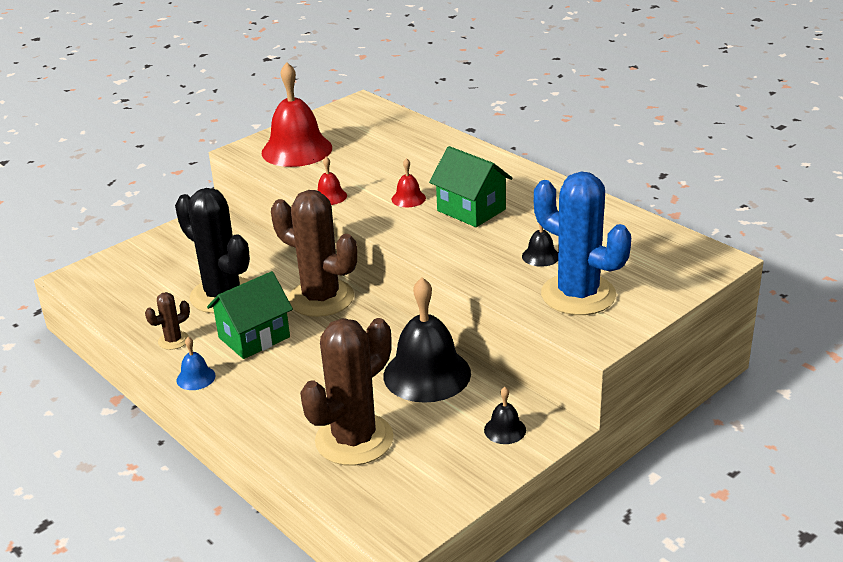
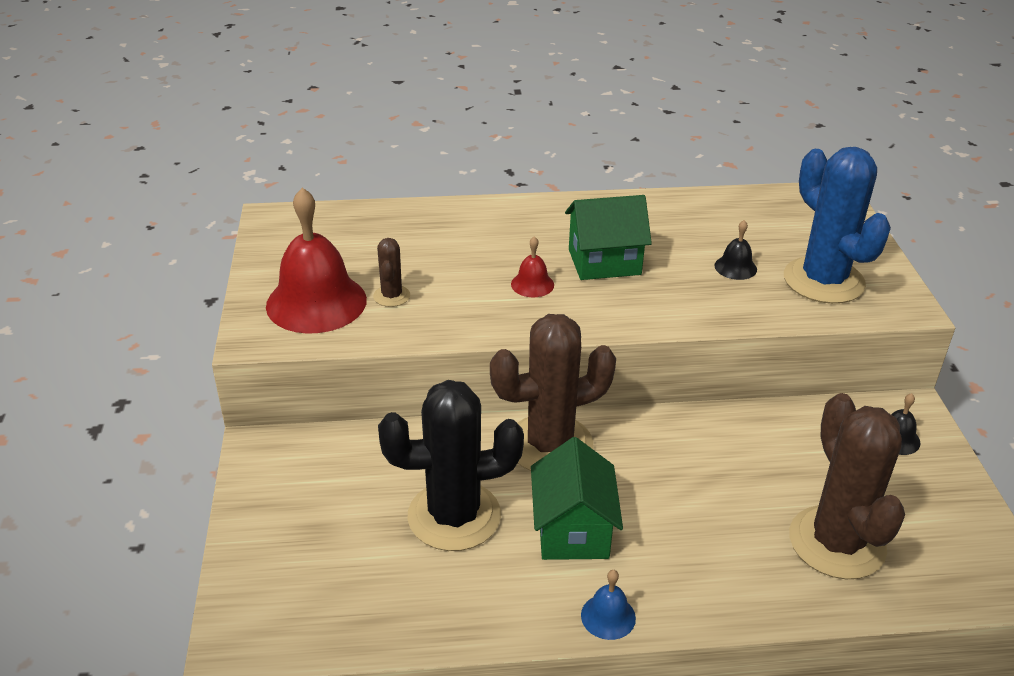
camera: 55 degrees left, 5 degrees up
(173, 340) = (506, 602): brown cactus -> brown cactus (391, 296)
(330, 196) = (458, 327): red bell -> none
(427, 374) = (764, 441): black bell -> none
(578, 295) = (823, 281): blue cactus -> blue cactus turned 75 degrees clockwise

